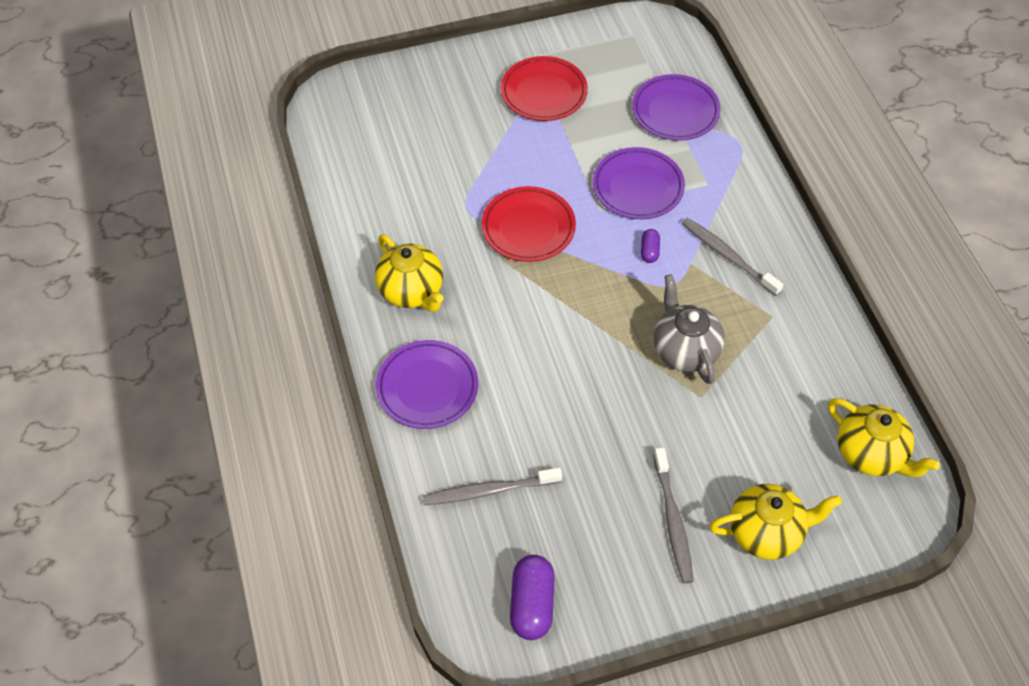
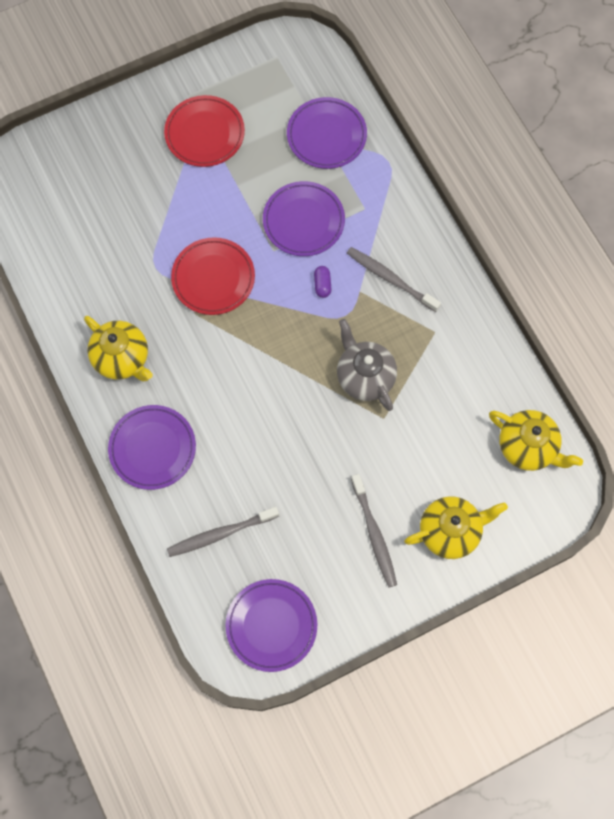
camera: 10 degrees left, 15 degrees up
(532, 604) = (271, 625): purple capsule -> purple plate

